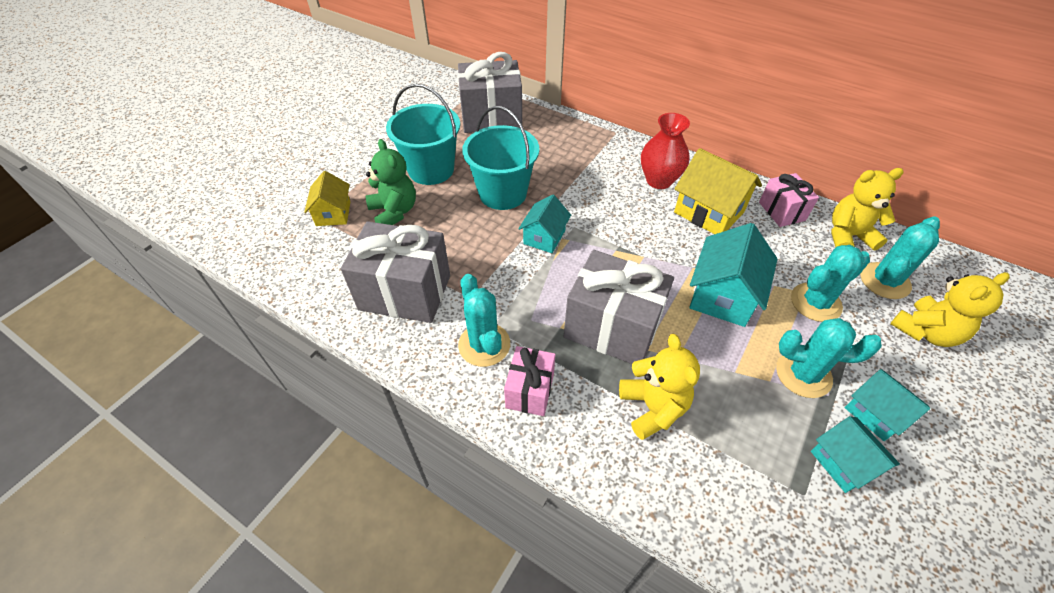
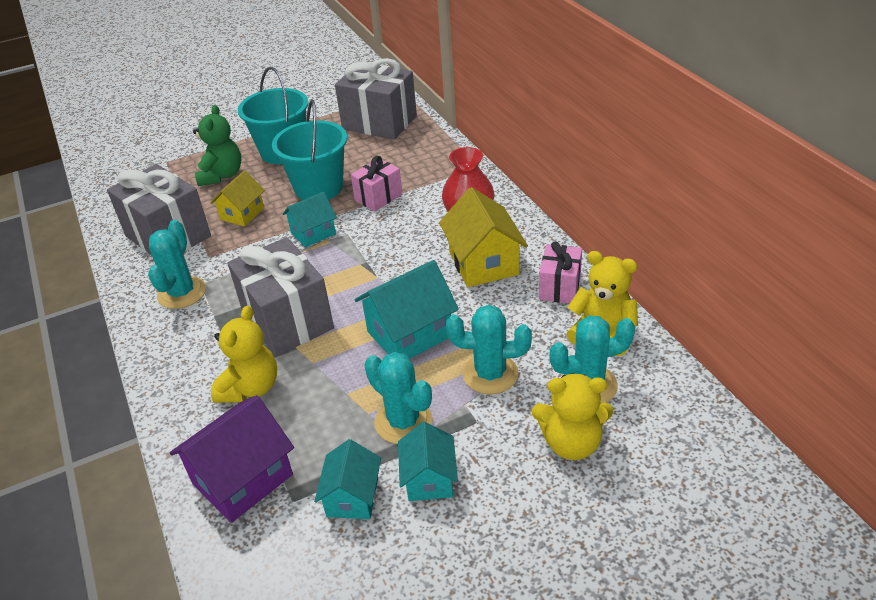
camera: 35 degrees right, 10 degrees down
(333, 213) = (179, 163): yellow house -> yellow house (242, 213)
(530, 390) = (178, 336): pink gift -> pink gift (378, 197)
(743, 499) = (242, 479): none -> purple house

